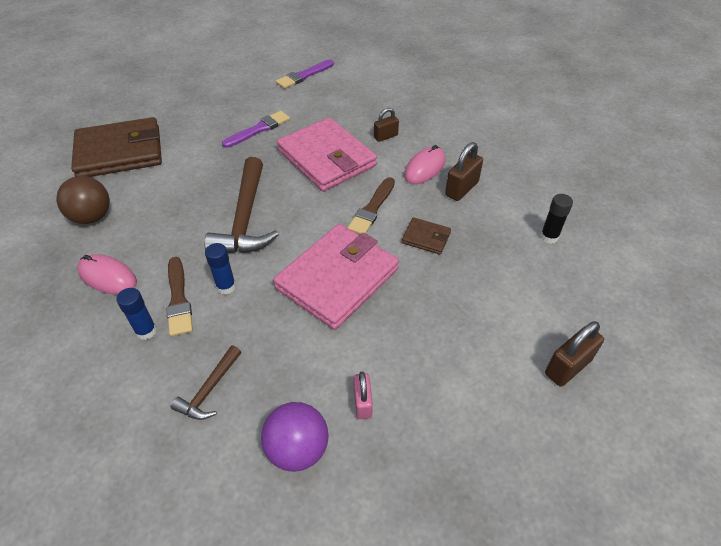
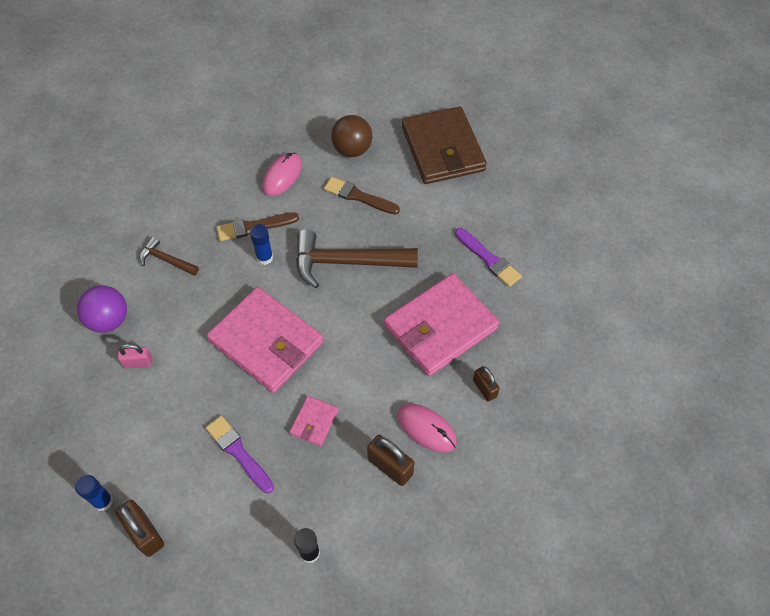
camera: 90 degrees right, 10 degrees up
(146, 331) = (225, 212): blue glue stick -> blue glue stick (103, 501)
(304, 76) = (605, 296): purple brush -> purple brush (238, 452)
(372, 209) = (358, 372): brown brush -> brown brush (358, 196)
(426, 238) = (314, 422): brown wallet -> pink wallet

